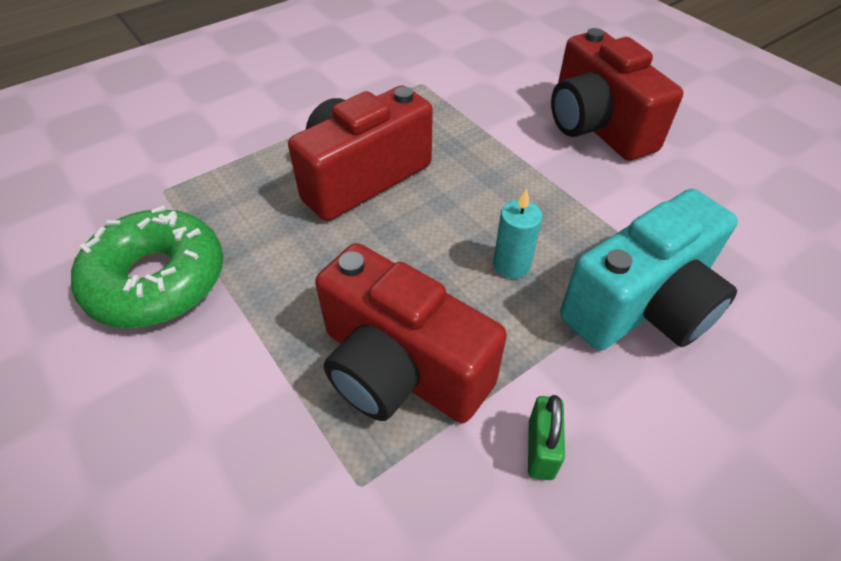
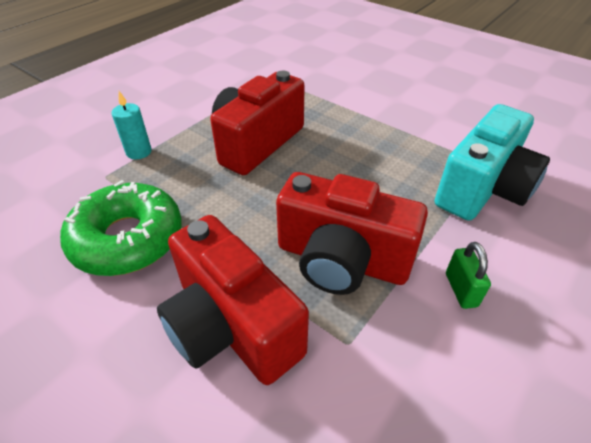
camera: 15 degrees left, 5 degrees down
(511, 265) = (387, 180): turquoise candle -> turquoise candle (139, 152)
(596, 126) = (403, 88): red camera -> red camera (231, 326)

